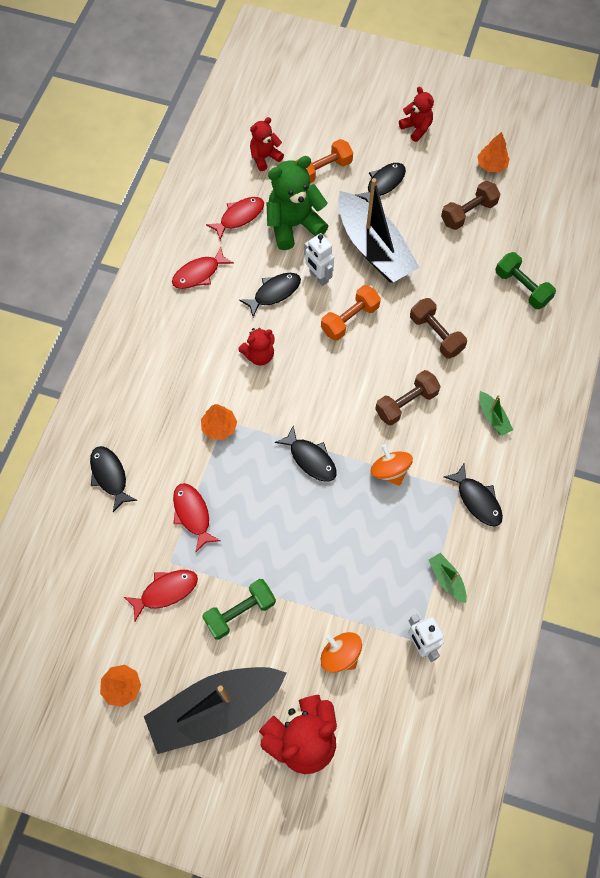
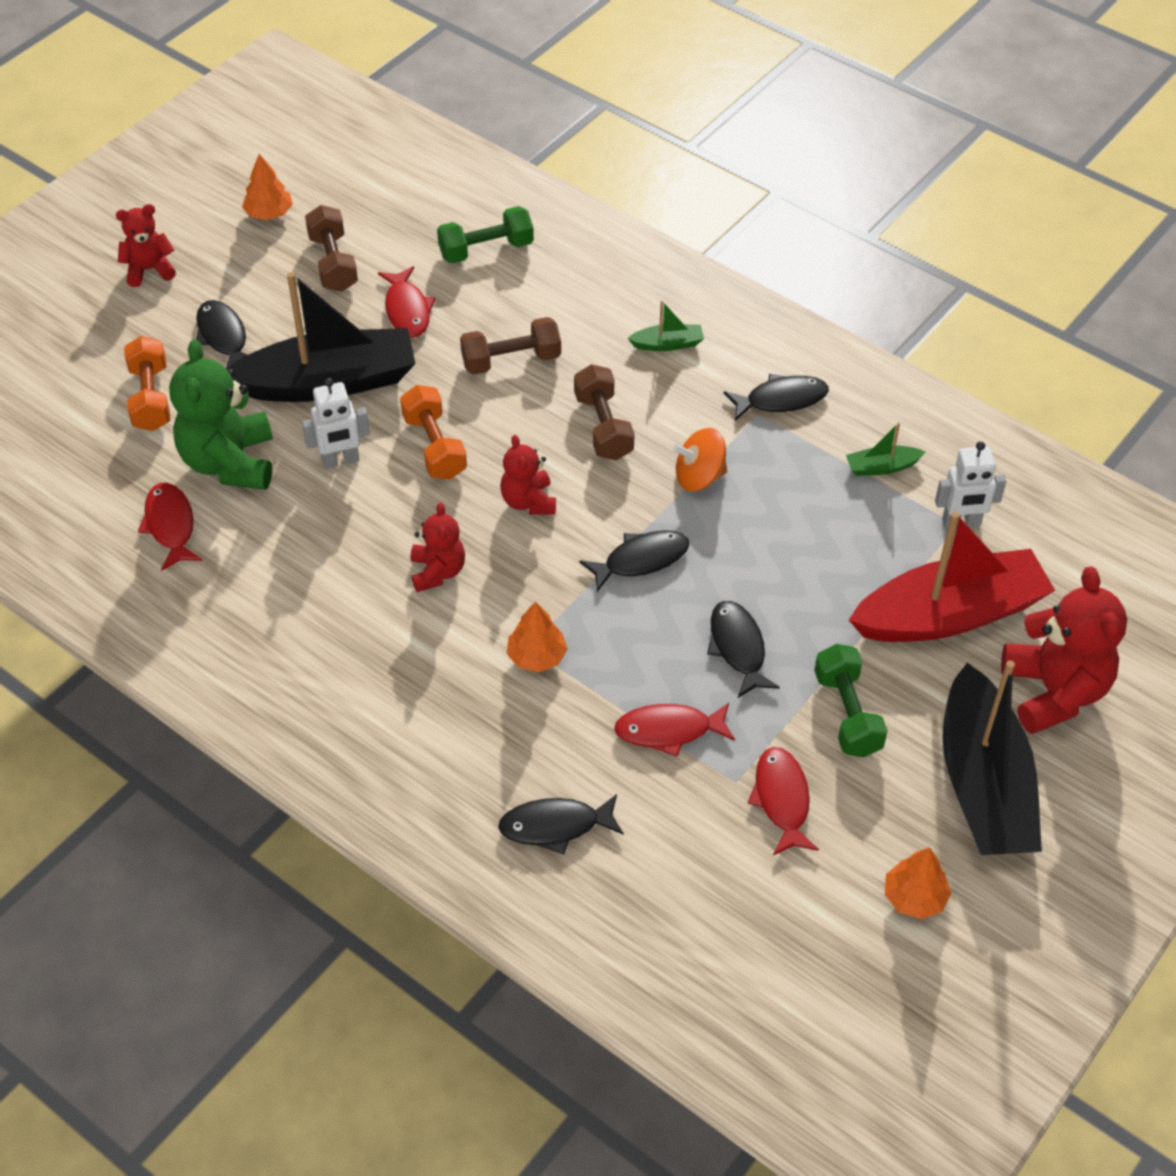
camera: 70 degrees left, 15 degrees down
(199, 273) = (245, 608): red fish -> red fish (407, 310)
(264, 157) = (77, 461): red teddy bear -> red teddy bear (528, 501)
(274, 293) = (338, 522): black fish -> black fish (738, 647)
(340, 655) = (949, 614): orange spinning top -> red boat

